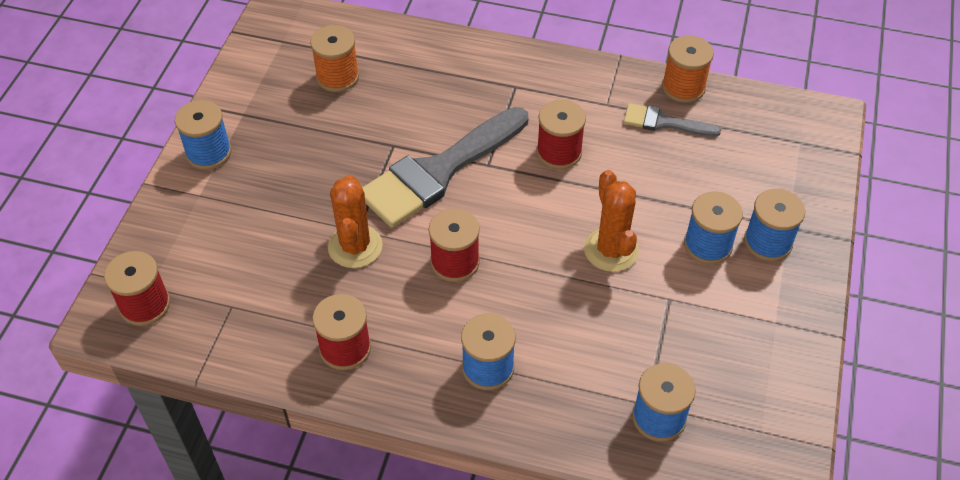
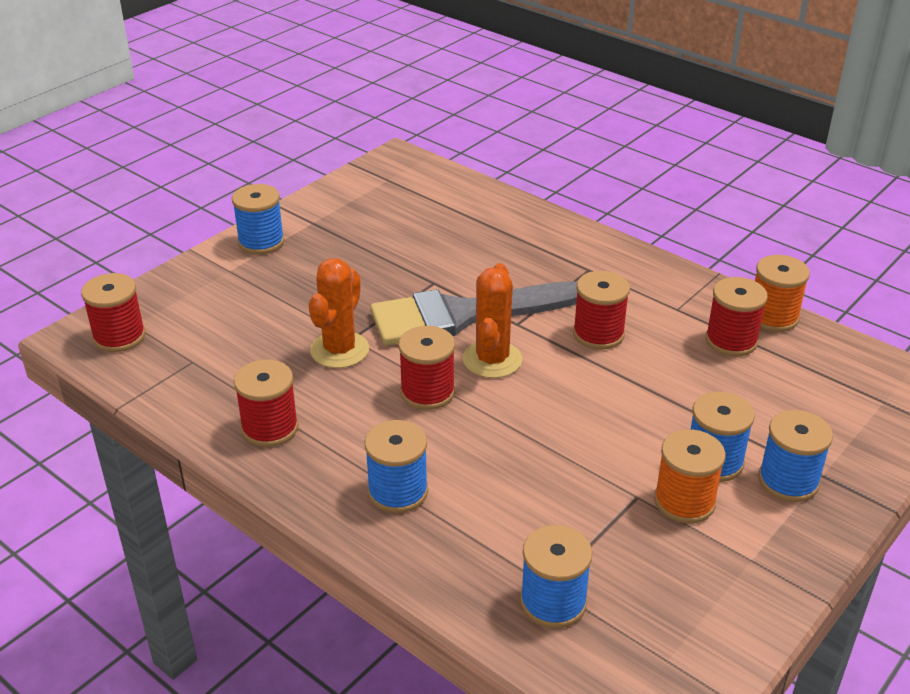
camera: 25 degrees right, 15 degrees down
(337, 77) = (419, 218): orange spool -> orange spool (684, 501)
(611, 250) = (599, 432): orange cactus -> orange cactus (492, 360)
(664, 122) = (731, 341): grey brush -> red spool

